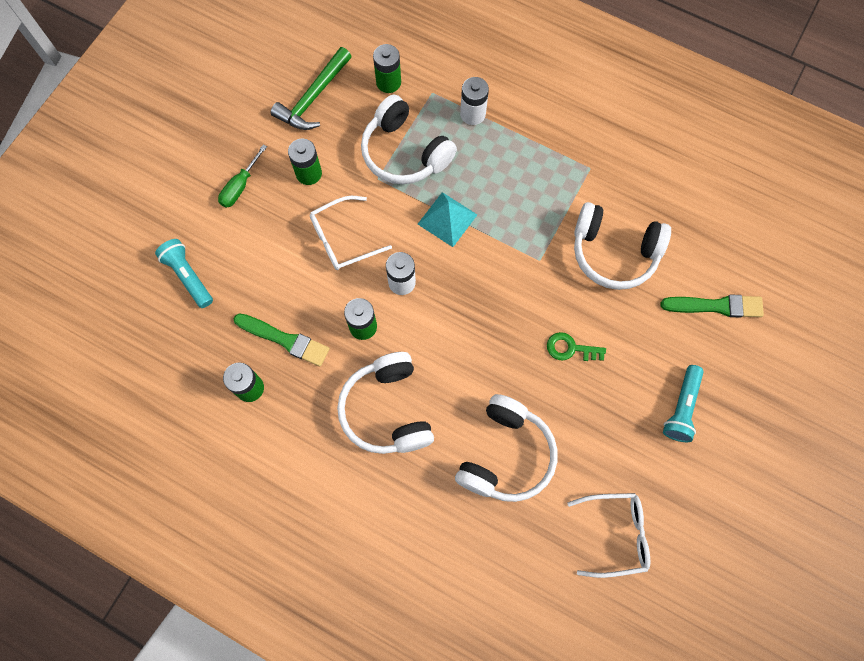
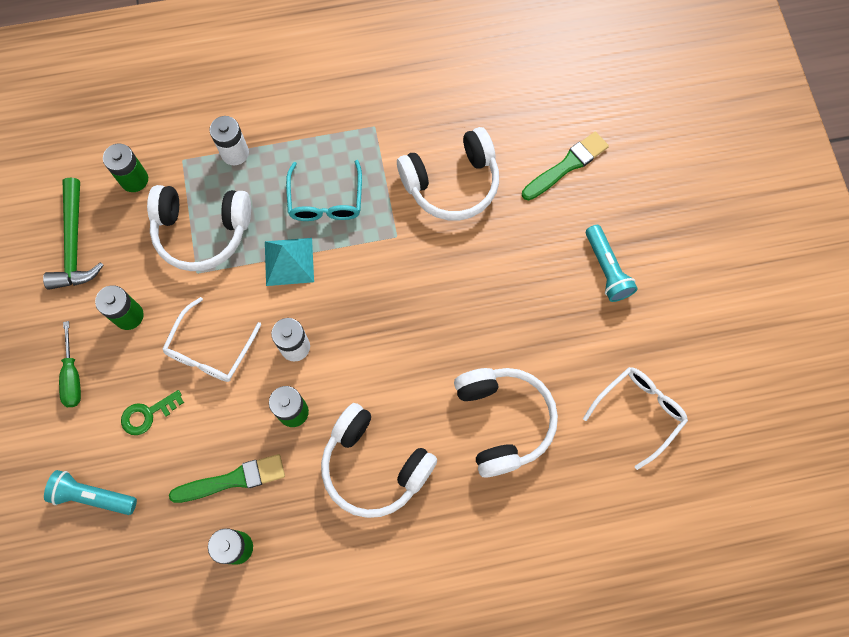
camera: 40 degrees left, 0 degrees up
(509, 195) = (326, 200): none -> turquoise glasses
(570, 348) = (482, 291): green key -> green key (147, 414)

